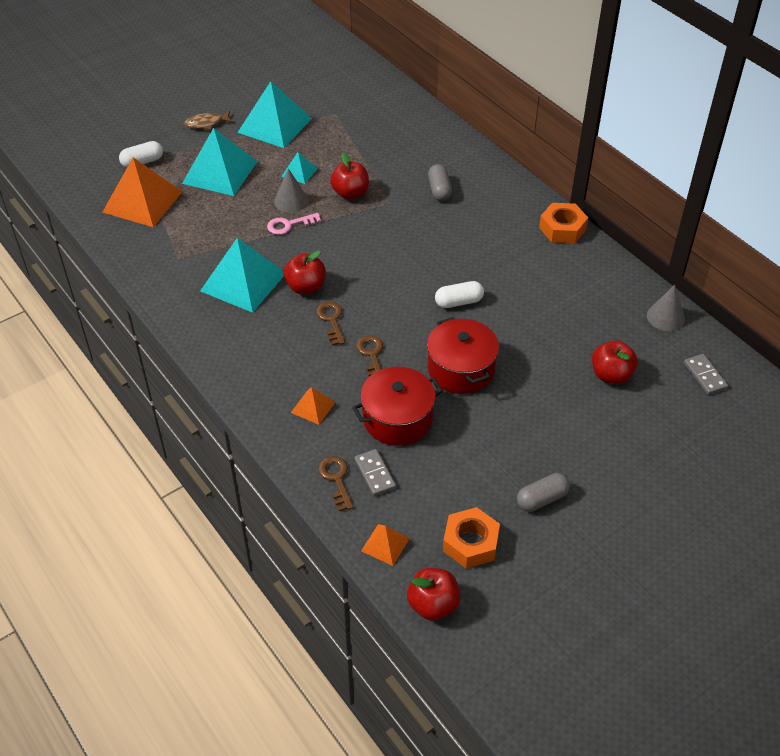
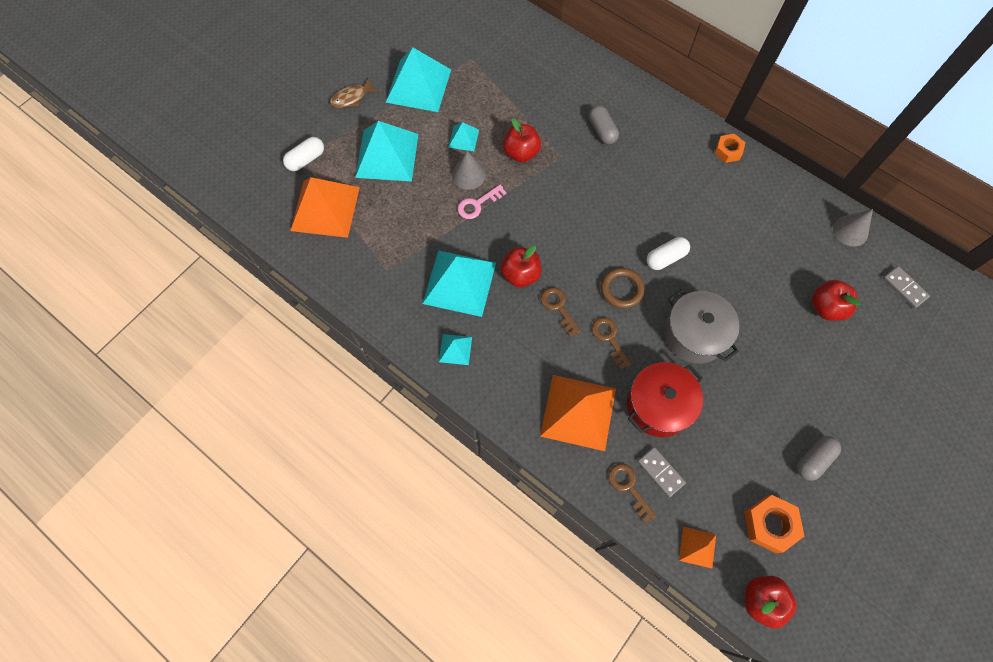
camera: 15 degrees left, 20 degrees up
(215, 332) = (455, 349): none -> turquoise pyramid
(313, 407) = (578, 412): orange pyramid -> orange pyramid, size x2.10
(402, 318) = (621, 289): none -> brown ring
(461, 369) = (694, 334): red pot -> grey pot
(562, 229) = (728, 151): orange nut -> orange nut, size x0.65

